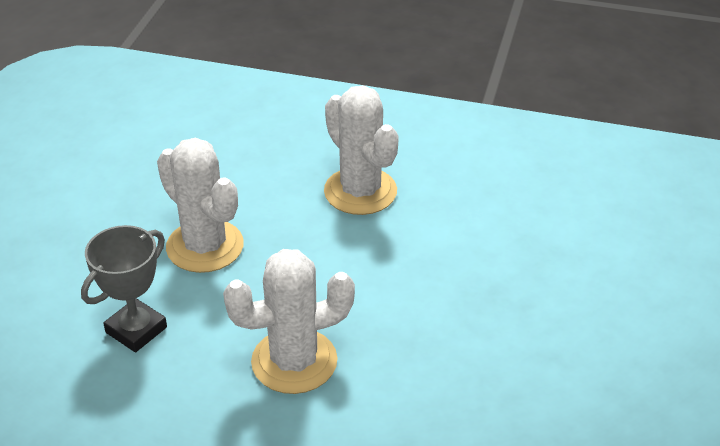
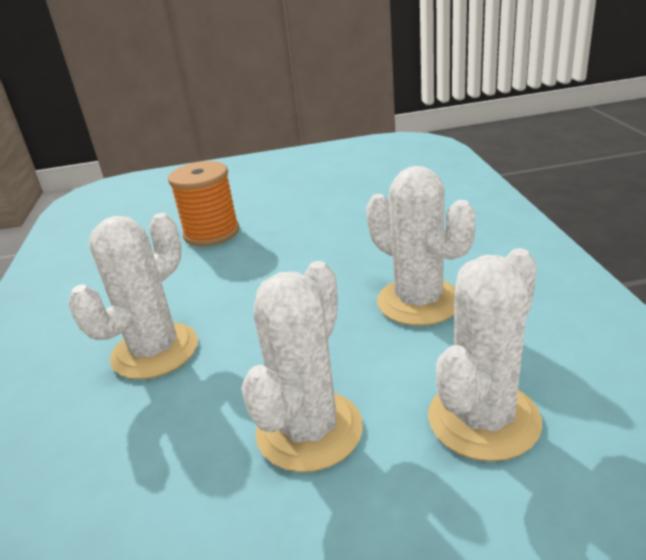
camera: 110 degrees left, 10 degrees down
(136, 330) = (483, 419): grey trophy -> white cactus
(559, 259) = (211, 233): none -> orange spool

